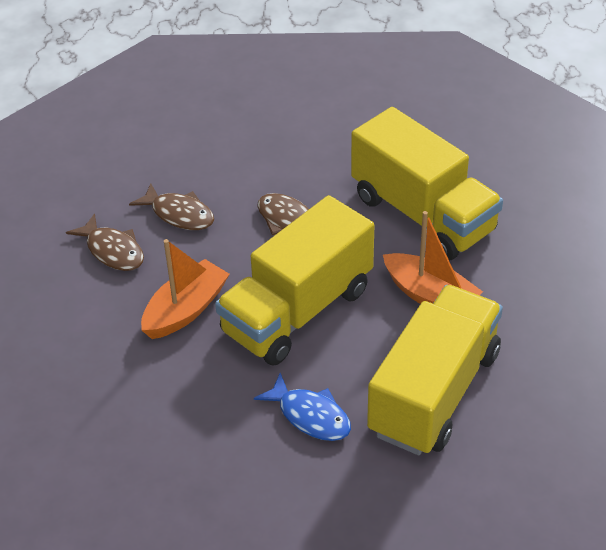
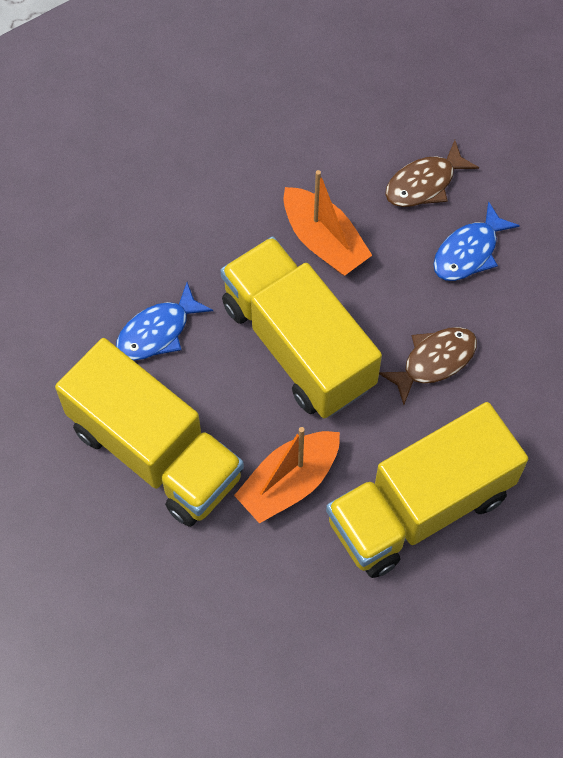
camera: 100 degrees right, 20 degrees up
(179, 214) = (469, 252): brown fish -> blue fish

